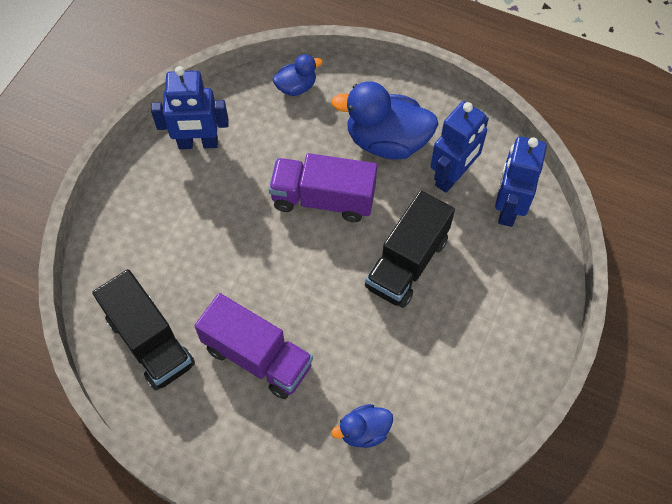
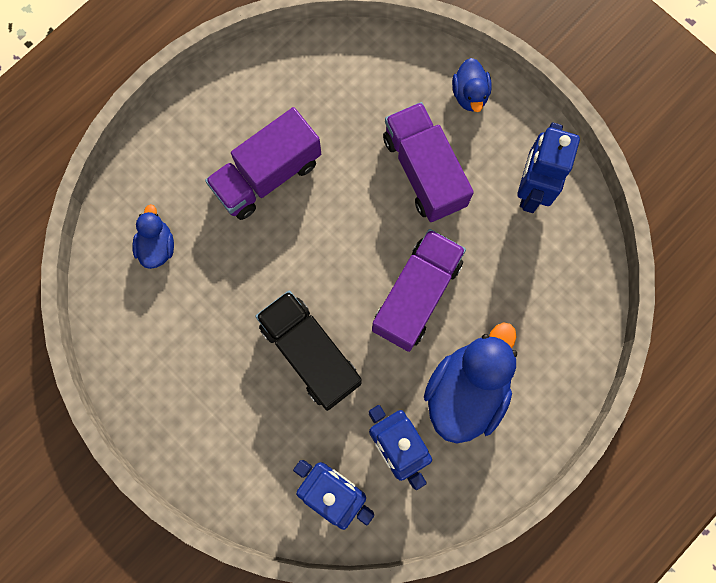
camera: 110 degrees right, 15 degrees up
(150, 342) = (320, 85): black truck -> none
(209, 227) = (424, 171): none -> purple truck
(296, 87) = (574, 317): blue duck -> blue duck (470, 94)

